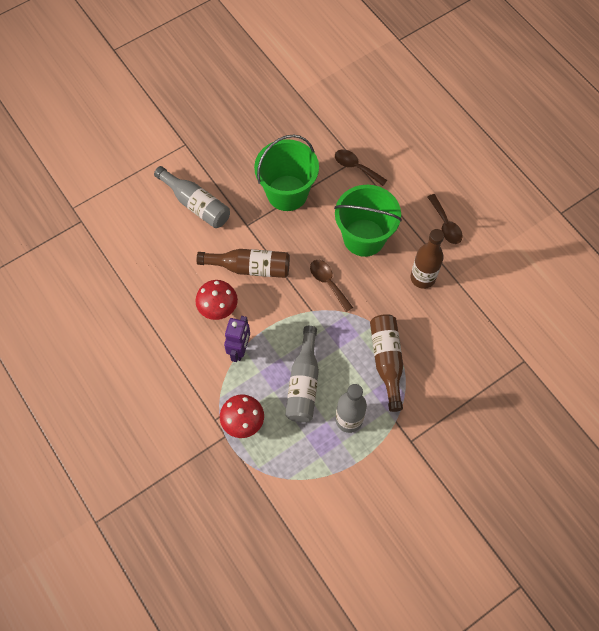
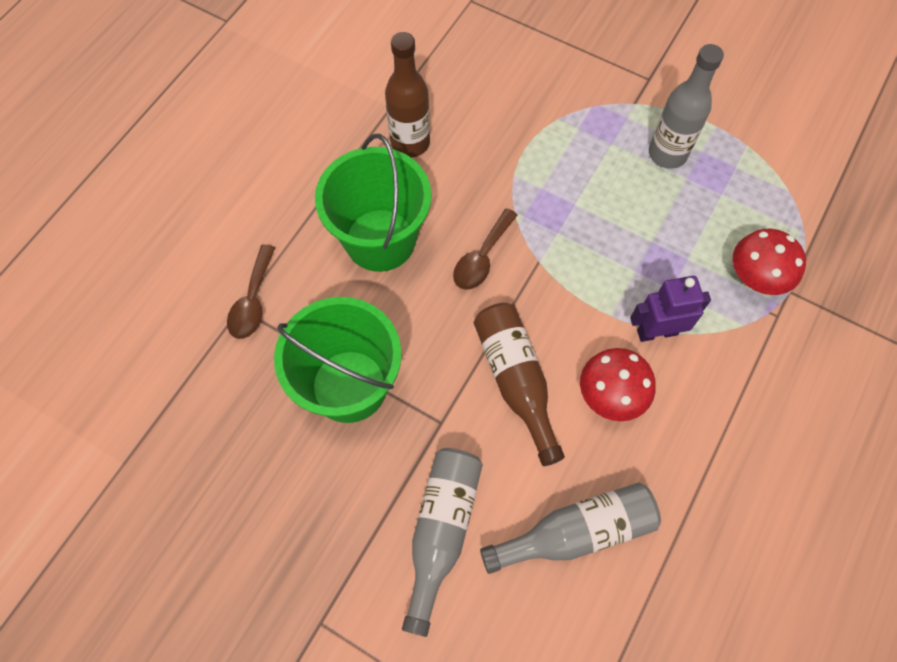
camera: 115 degrees left, 0 degrees up
(303, 383) = (652, 226): grey bottle -> grey bottle (577, 532)
(387, 361) = (559, 141): brown bottle -> none
(445, 224) = (307, 144): brown spoon -> none

